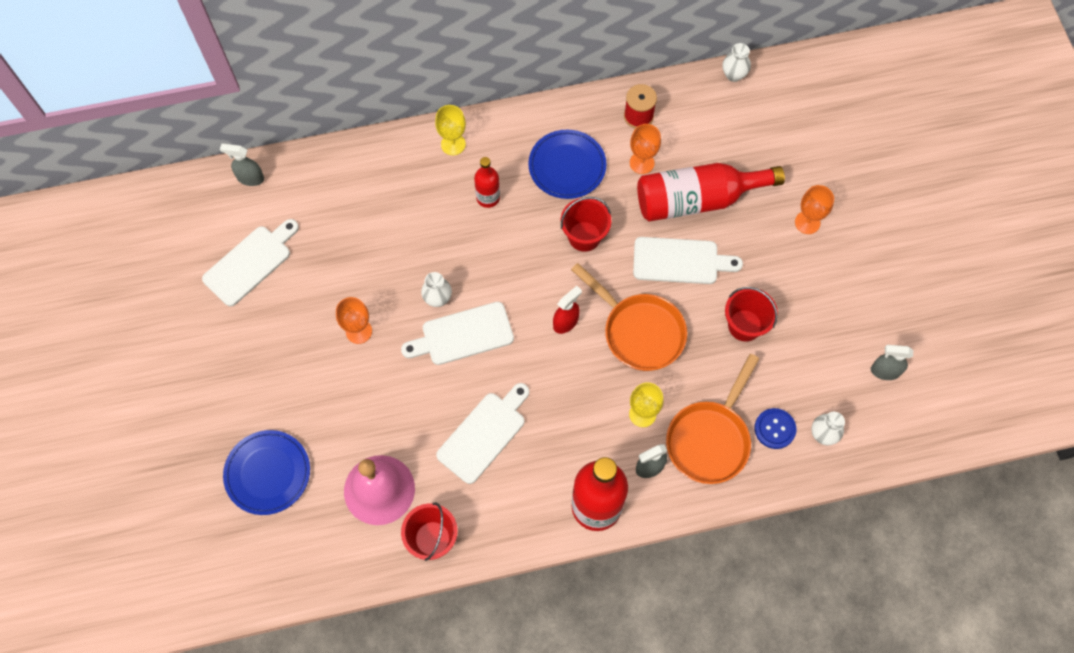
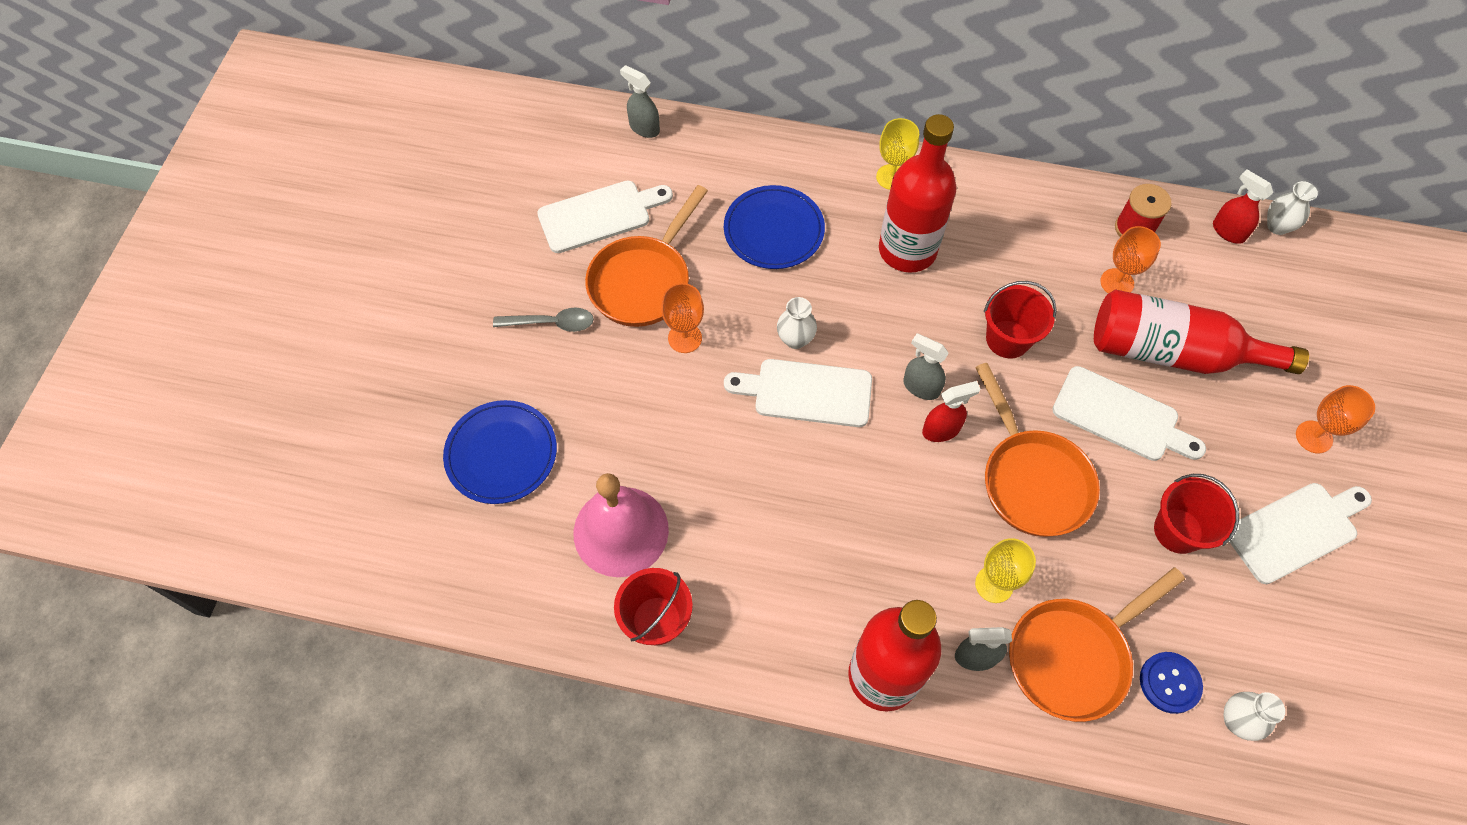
camera: 25 degrees right, 5 degrees down
(255, 361) = (551, 323): none -> grey spoon
(308, 301) = (643, 281): none -> orange pan
(484, 434) = (779, 521): white cutting board -> white cutting board (1295, 530)
(488, 197) = (907, 250): red bottle -> red bottle, size x1.91
(567, 166) = (1020, 251): blue plate -> blue plate (773, 230)
(702, 92) = (1228, 231): none -> red spray bottle
(884, 371) = (1359, 674): grey spray bottle -> grey spray bottle (920, 387)

